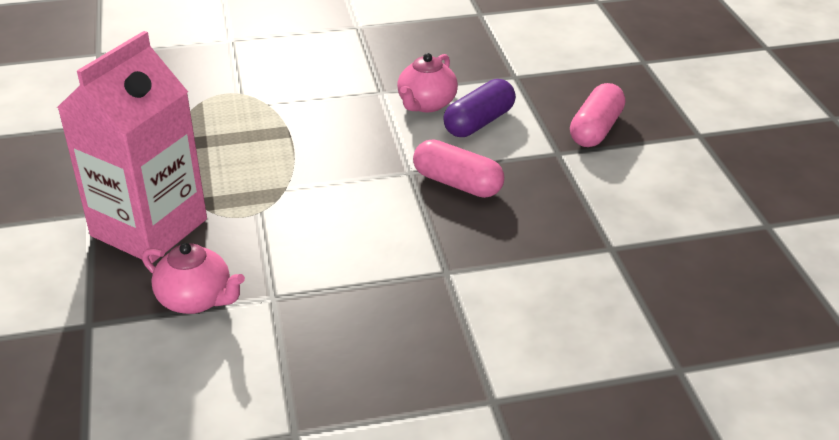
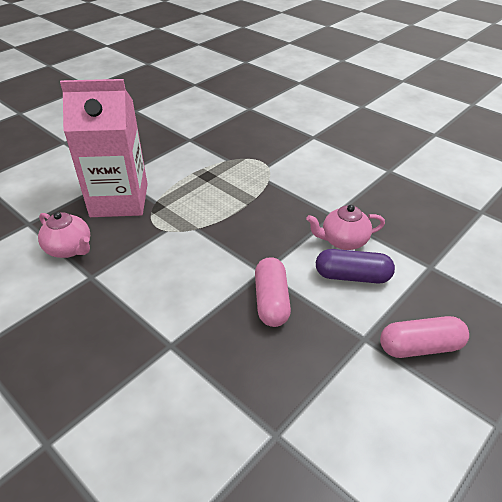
camera: 55 degrees right, 5 degrees up
(196, 300) = (70, 249): pink teapot -> pink teapot turned 45 degrees counterclockwise

